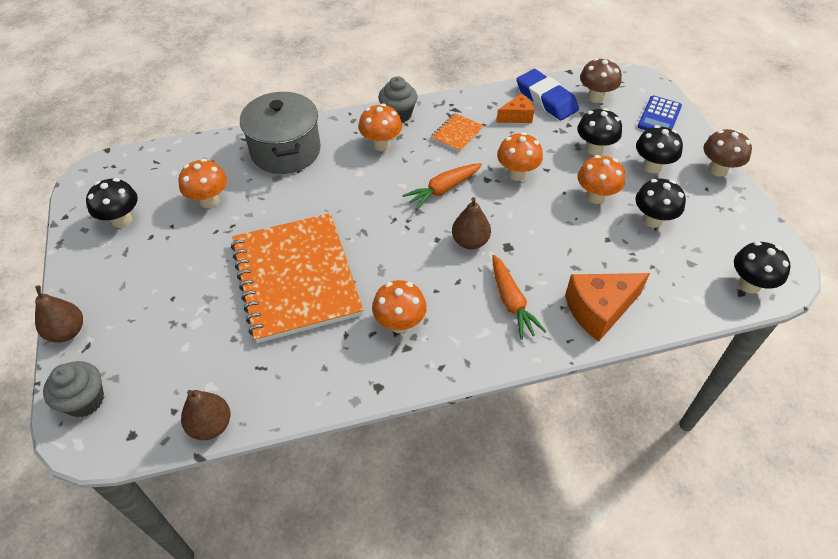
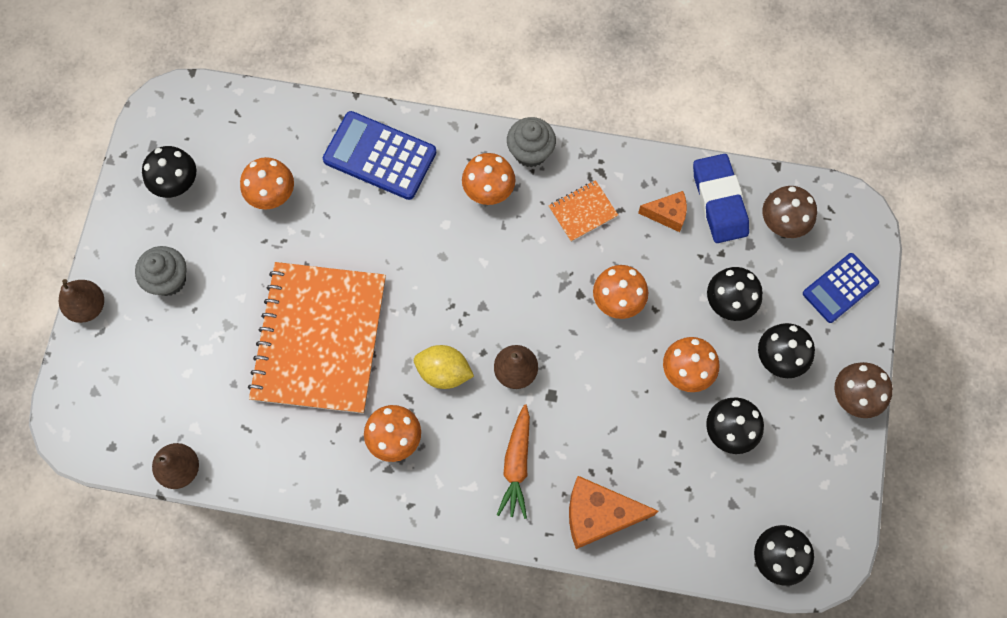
camera: 25 degrees right, 20 degrees up
(85, 400) = (83, 392): grey cupcake -> grey cupcake (169, 279)
(286, 151) = (380, 156): grey pot -> blue calculator
(413, 263) = (444, 372): none -> yellow lemon
(443, 190) = (524, 288): orange carrot -> none

